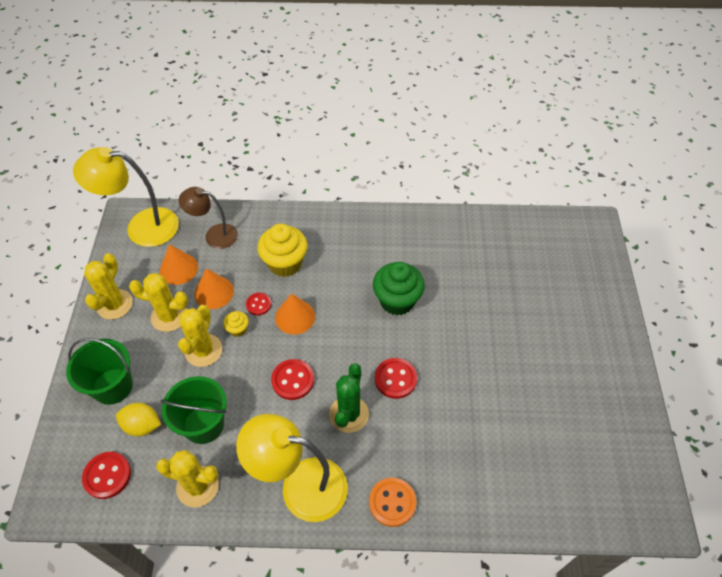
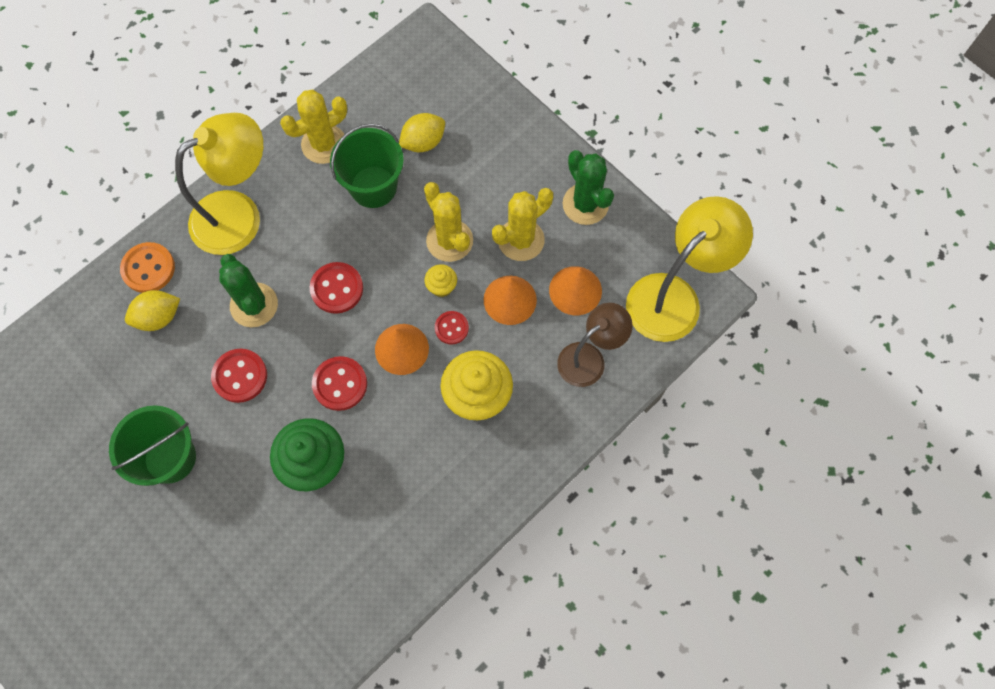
camera: 135 degrees right, 15 degrees up
(107, 476) = (404, 90): red button -> red button (340, 384)
(112, 386) = (488, 145): green bucket -> green bucket (170, 458)
(114, 304) = (585, 204): yellow cactus -> green cactus
(413, 460) = (158, 317): none -> yellow lemon

